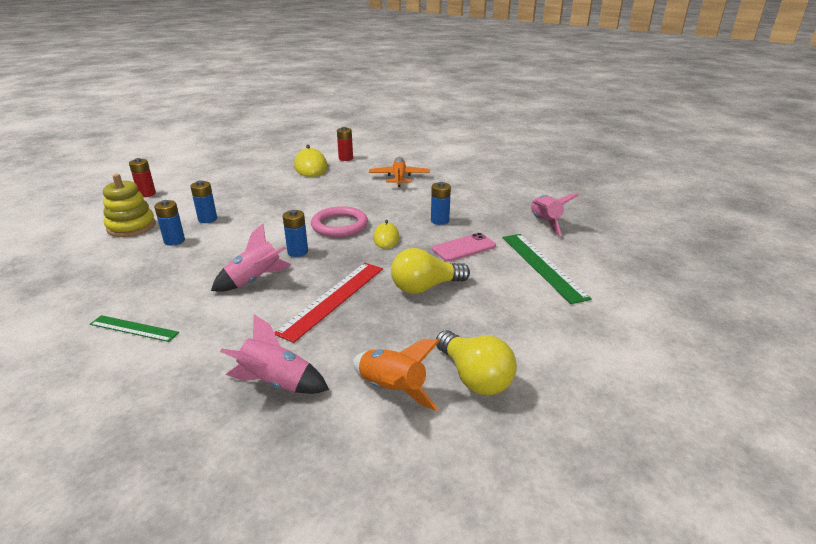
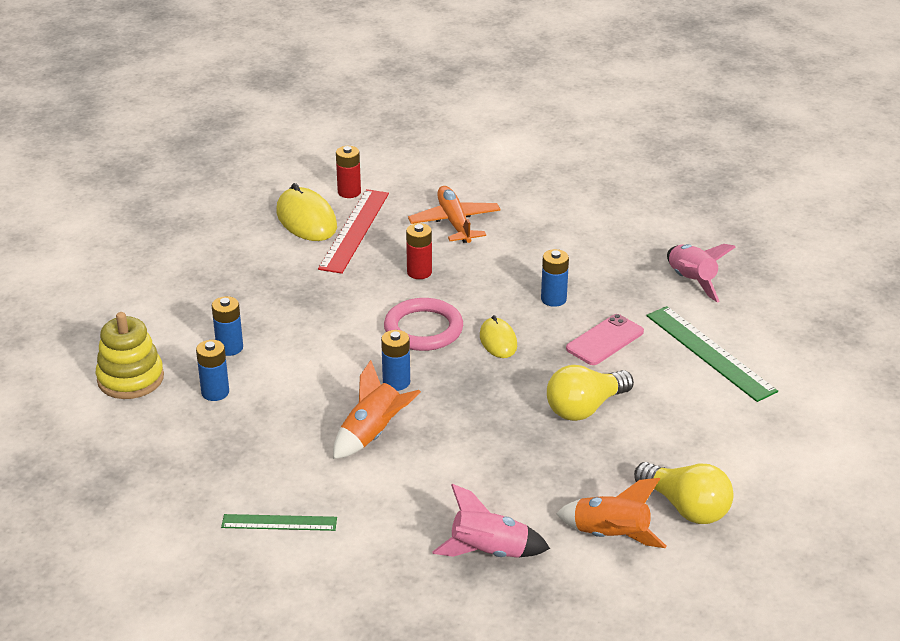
camera: 15 degrees left, 5 degrees up
(147, 194) = (94, 314): red battery -> red battery (419, 272)
(255, 280) = (372, 434): pink rocket -> orange rocket
(333, 299) = (485, 443): red ruler -> red ruler (354, 230)

